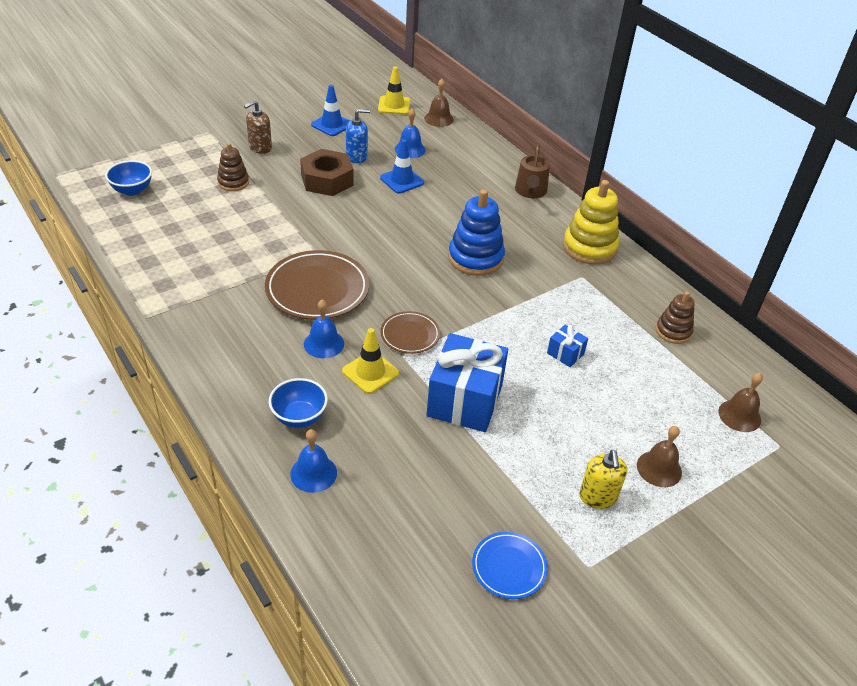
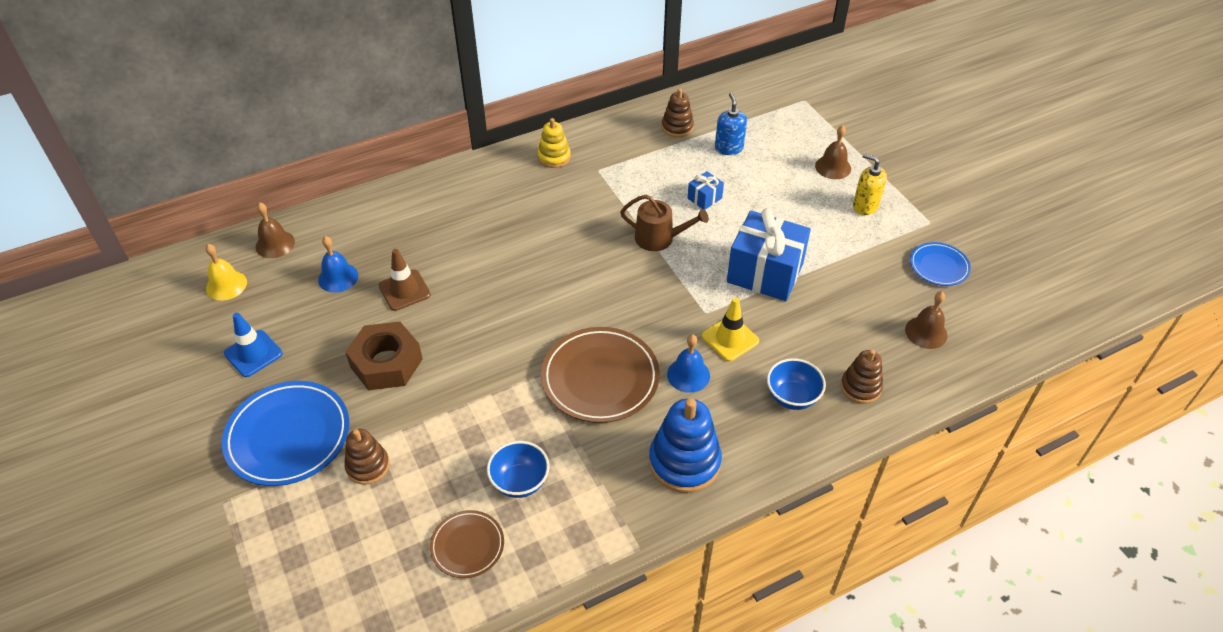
camera: 80 degrees left, 5 degrees up
(132, 190) = (359, 593): blue bowl -> blue bowl (520, 482)
(260, 148) = (288, 436): brown soap dispenser -> blue plate
(313, 473) = (860, 387): blue bell -> brown stacking toy
(357, 157) = (340, 330): blue soap dispenser -> blue soap dispenser (729, 148)
(394, 105) = (226, 285): yellow traffic cone -> yellow bell
(402, 180) = (404, 290): blue traffic cone -> brown traffic cone
(410, 335) = (677, 304): brown plate -> brown plate (467, 546)
(475, 258) = (561, 242): blue stacking toy -> blue stacking toy (684, 462)
(530, 191) = (451, 184): brown watering can -> brown watering can (659, 238)
(589, 247) = (554, 157): yellow stacking toy -> yellow stacking toy, size x0.60
(598, 497) = (865, 206): yellow soap dispenser -> yellow soap dispenser turned 150 degrees counterclockwise
(739, 415) = (774, 112): brown bell -> brown bell (926, 332)

